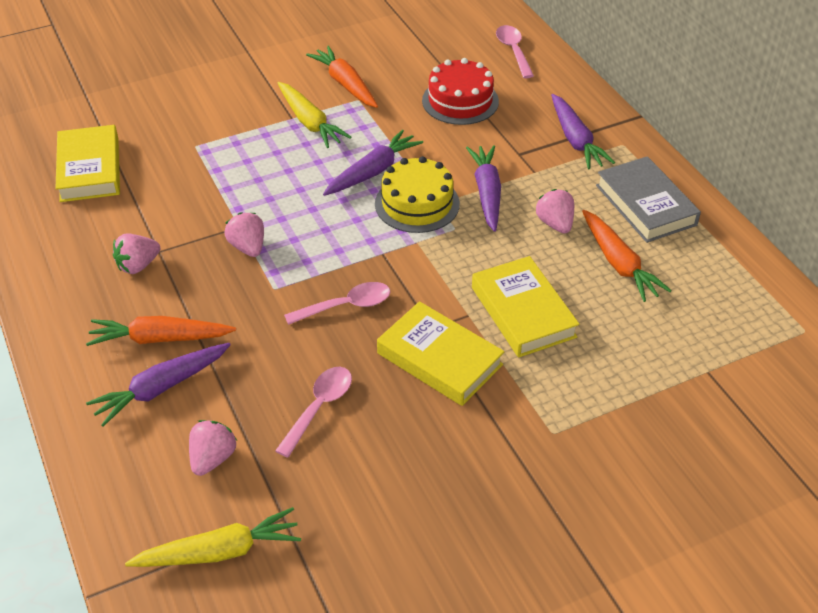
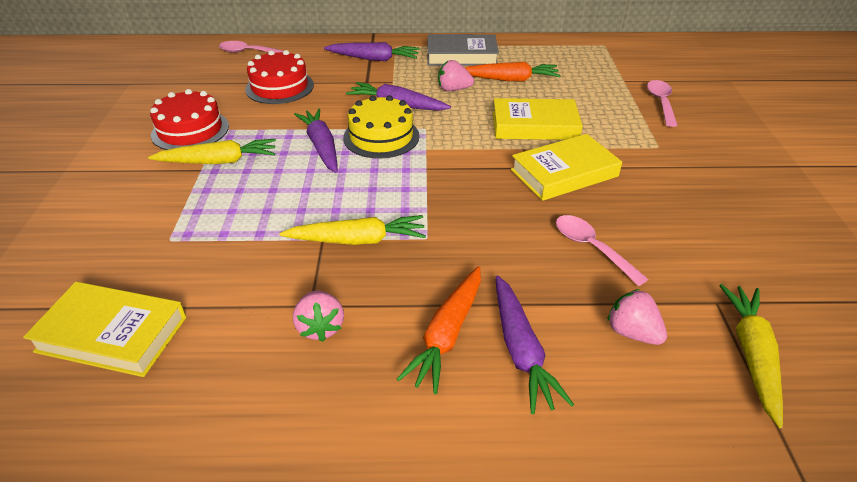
camera: 65 degrees left, 5 degrees down
(248, 247) = (357, 240): pink strawberry -> yellow carrot
(345, 84) = (190, 130): orange carrot -> red cake
(346, 306) = (477, 202): pink spoon -> pink spoon (661, 102)

